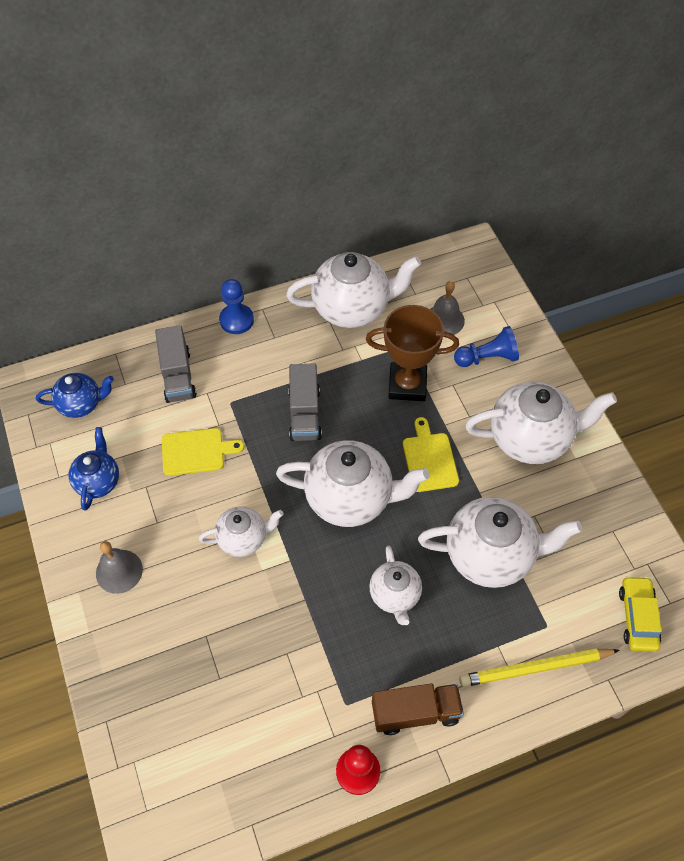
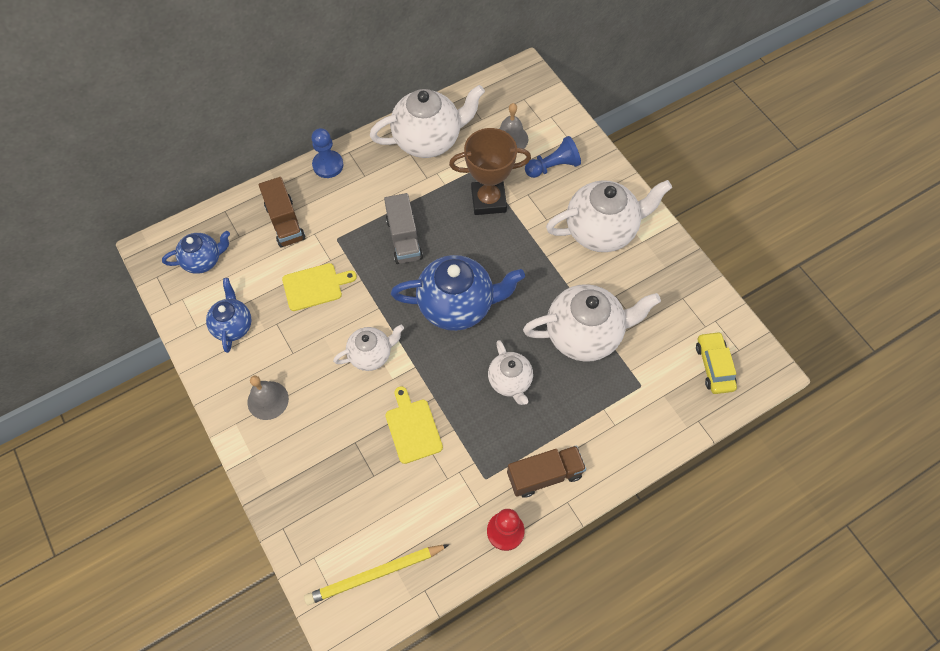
camera: 10 degrees left, 5 degrees up
(178, 376) = (285, 222): grey truck -> brown truck
(350, 498) = (457, 305): white teapot -> blue teapot
(429, 459) = (519, 261): yellow cutting board -> yellow cutting board (412, 428)
(535, 668) = (637, 421): yellow pencil -> yellow pencil (375, 574)

